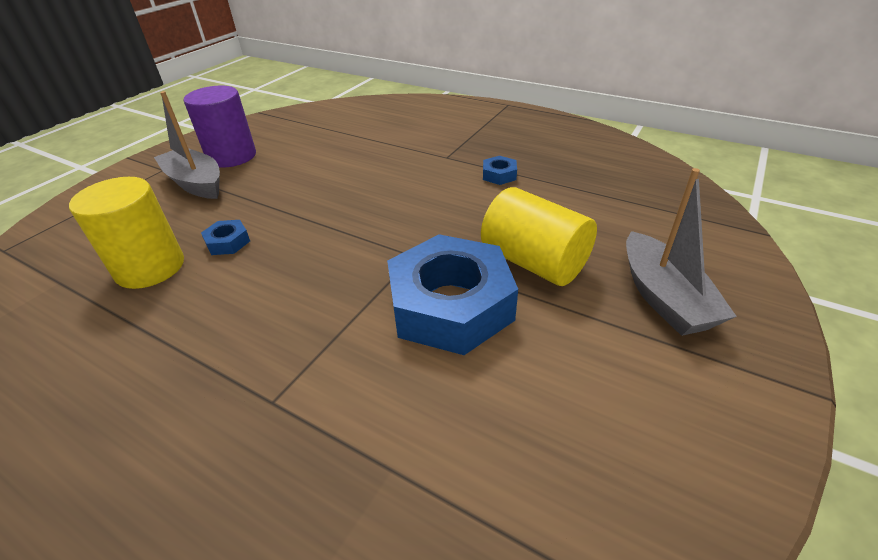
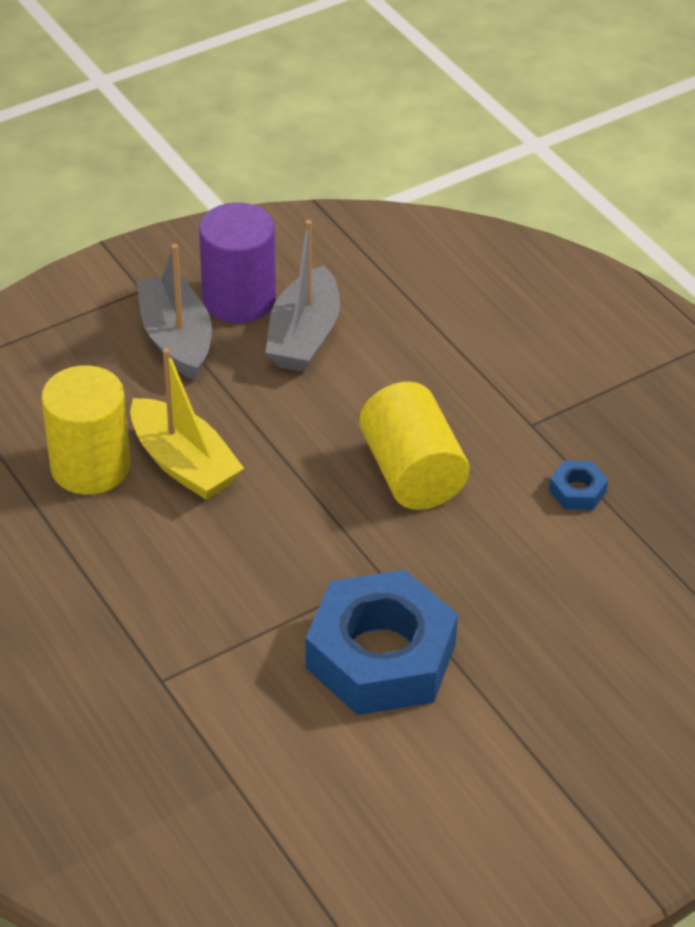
camera: 25 degrees right, 5 degrees up
(228, 242) = (184, 464): blue nut -> yellow boat
(534, 262) = (510, 644): yellow cylinder -> yellow cylinder (412, 473)
(663, 297) = (612, 748): grey boat -> grey boat (304, 336)

